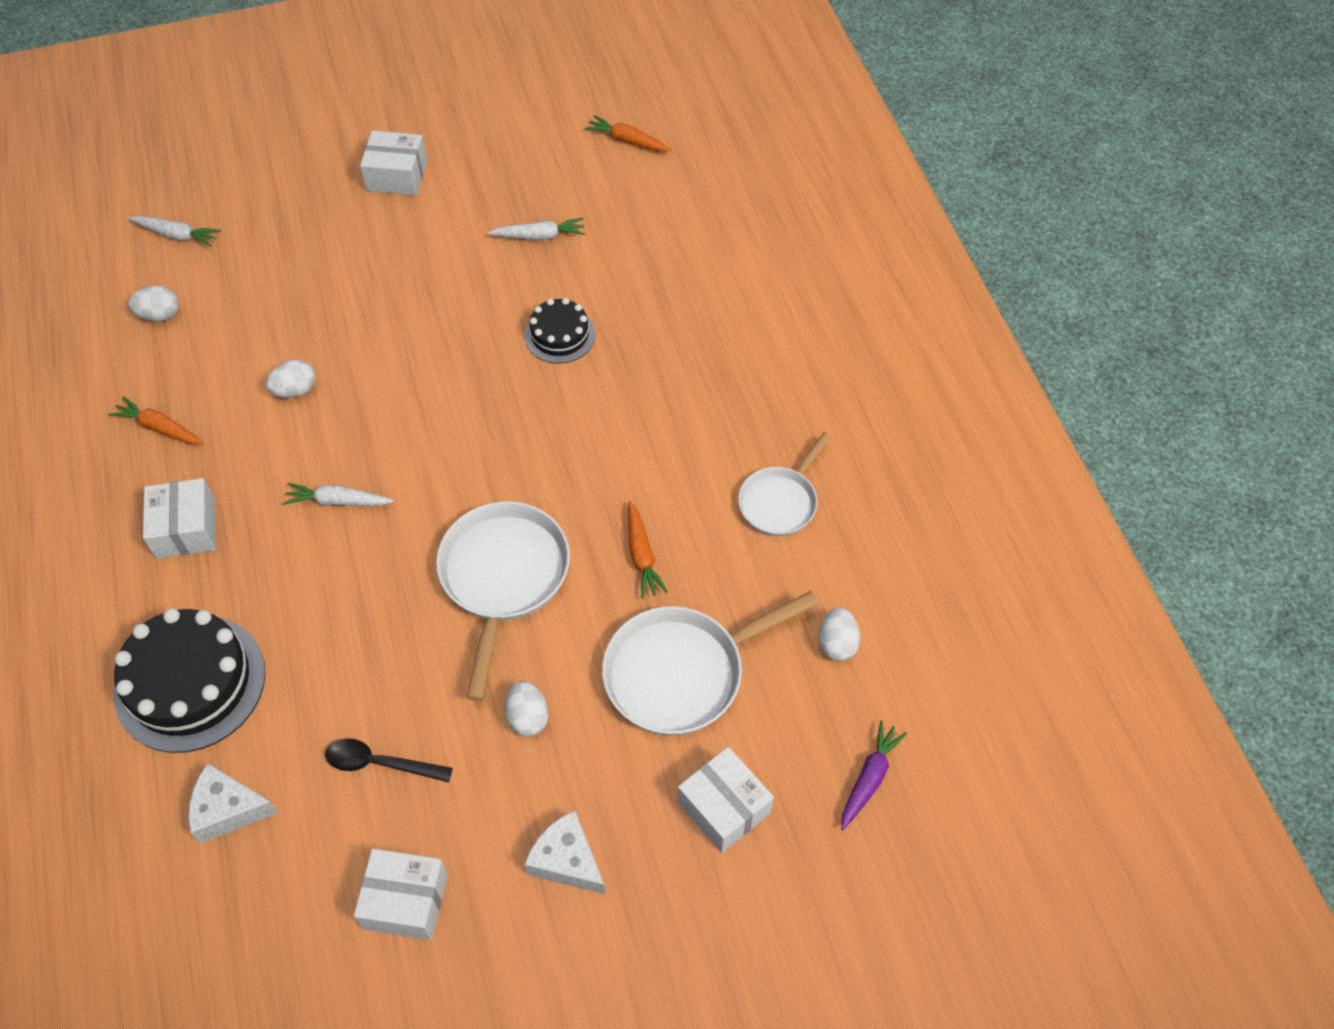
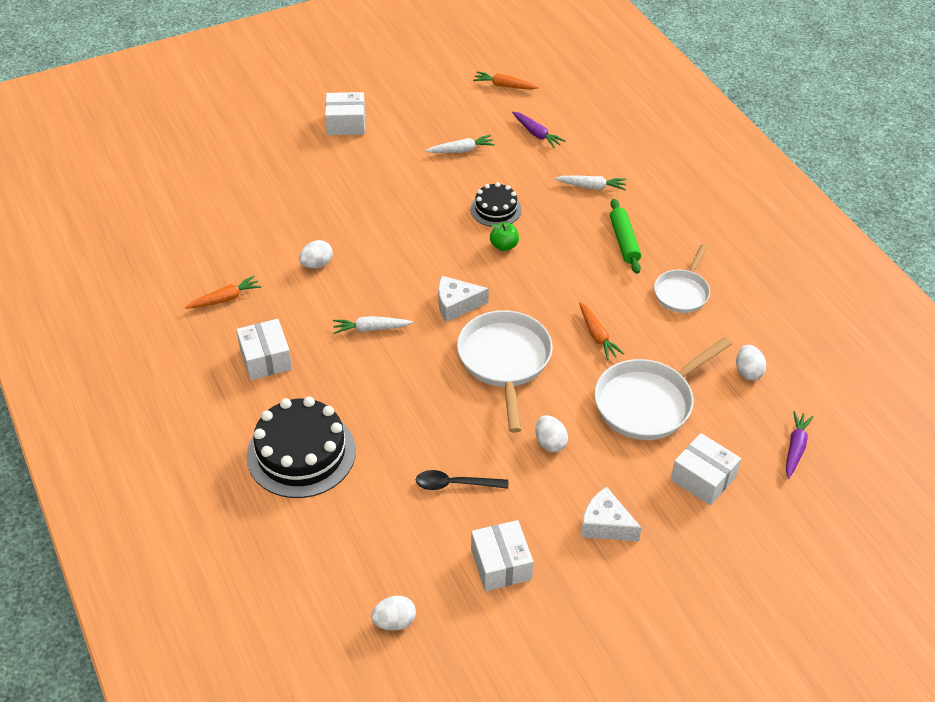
camera: 10 degrees left, 10 degrees down
(159, 315) = (200, 228): white egg -> white egg (394, 622)
(160, 428) = (225, 299): orange carrot -> orange carrot turned 135 degrees clockwise
(177, 235) = (196, 177): white carrot -> white carrot (591, 187)
(228, 810) = (355, 527): white cheese -> white cheese (456, 305)
(405, 901) = (501, 564): white box -> white box turned 75 degrees clockwise
(554, 394) = (504, 246): none -> green apple
(649, 222) = (536, 134): none -> purple carrot
(722, 409) = (624, 241): none -> green rolling pin

